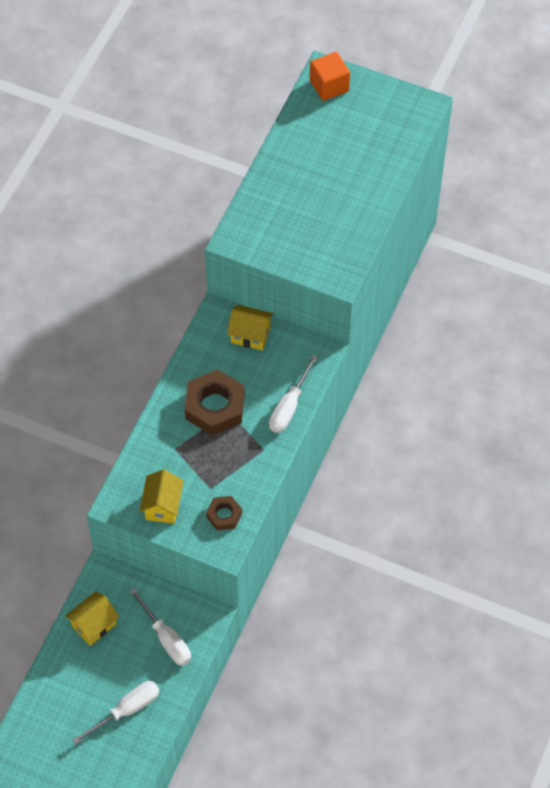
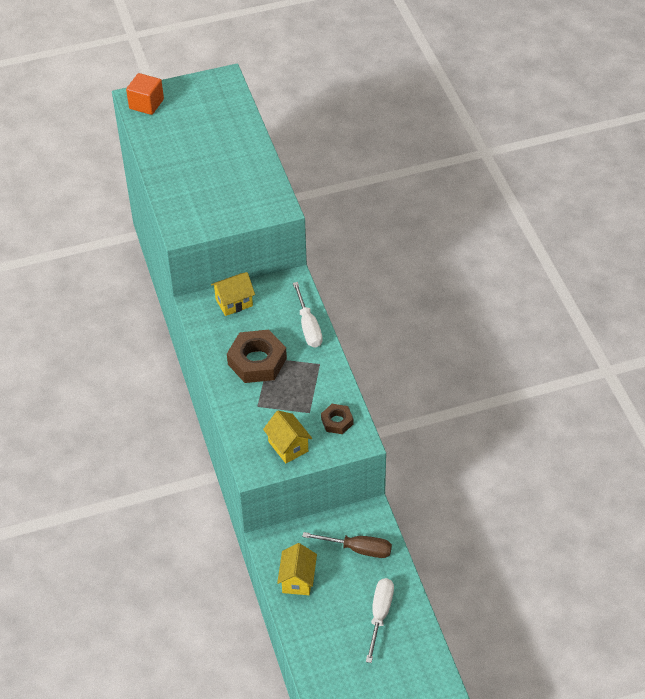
camera: 40 degrees left, 10 degrees down
(166, 638) = (358, 549): white screwdriver -> brown screwdriver

